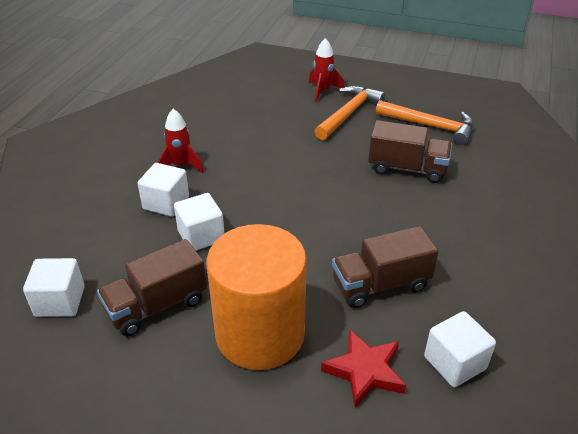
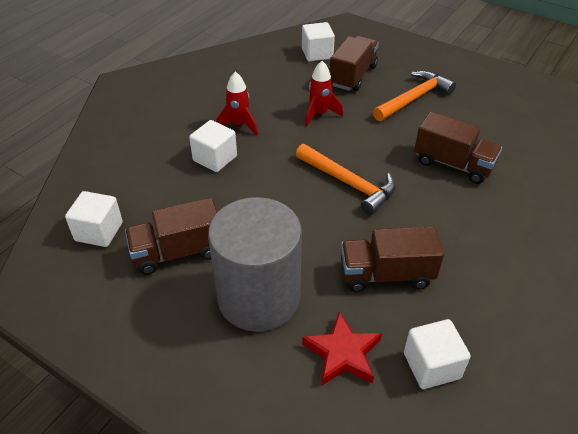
camera: 15 degrees right, 5 degrees up
(201, 236) = (236, 195): white cube -> white cube (317, 54)
(260, 334) = (259, 297): orange cylinder -> grey cylinder
(282, 101) = (353, 76): none -> brown truck
(323, 91) = (396, 72): red rocket -> red rocket (319, 114)
(430, 126) = (492, 124): orange hammer -> orange hammer (349, 183)

